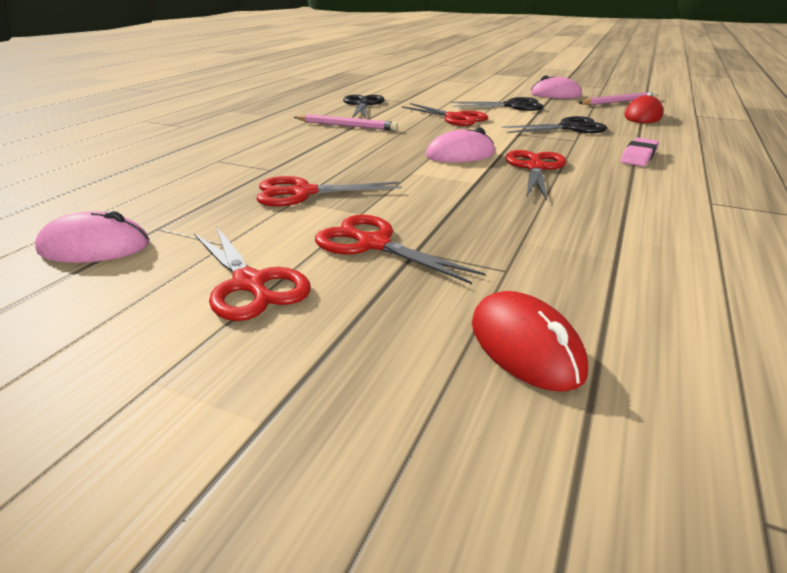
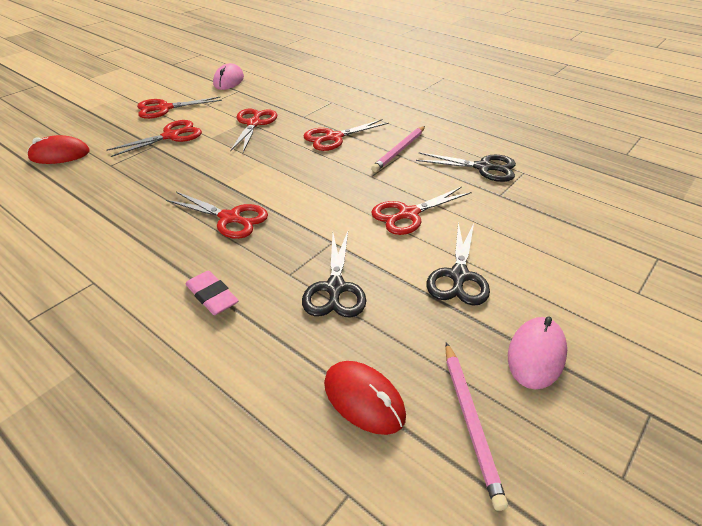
camera: 105 degrees right, 10 degrees up
(329, 149) = (334, 137): none -> red scissors
(460, 155) = (286, 190): pink mouse -> none

